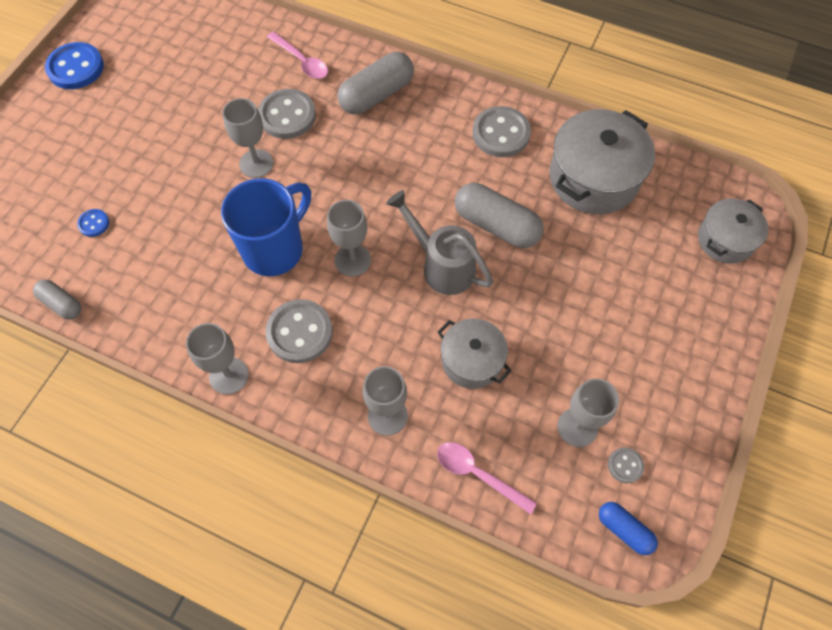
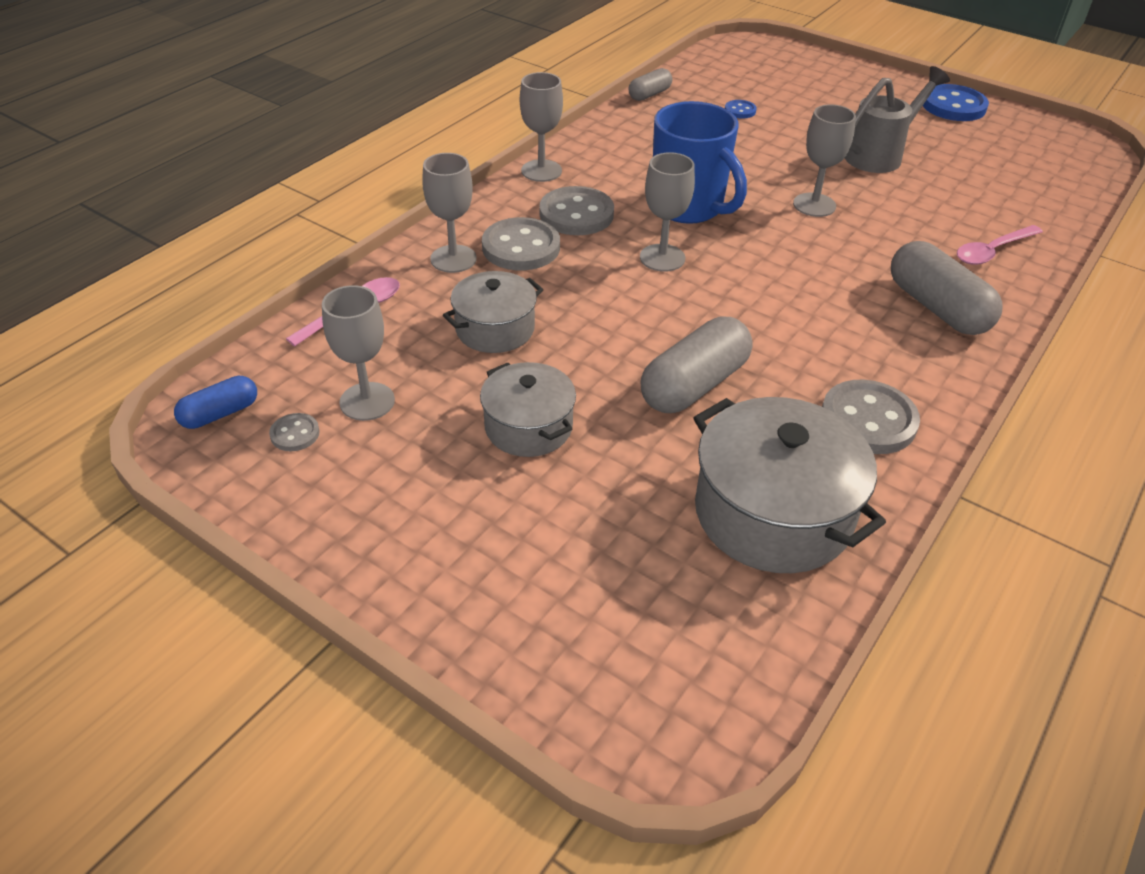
camera: 100 degrees right, 20 degrees down
(287, 116) = (892, 232): grey button -> grey button (521, 247)
(441, 265) = (639, 325): grey watering can -> grey watering can (880, 155)
(725, 240) = (615, 670): grey pot -> grey pot (528, 427)

